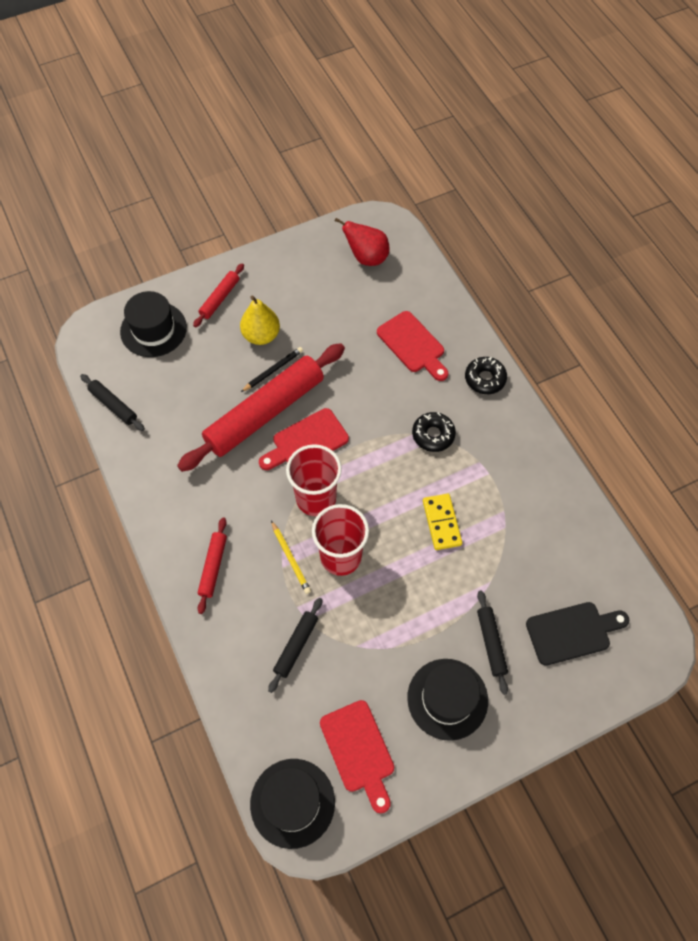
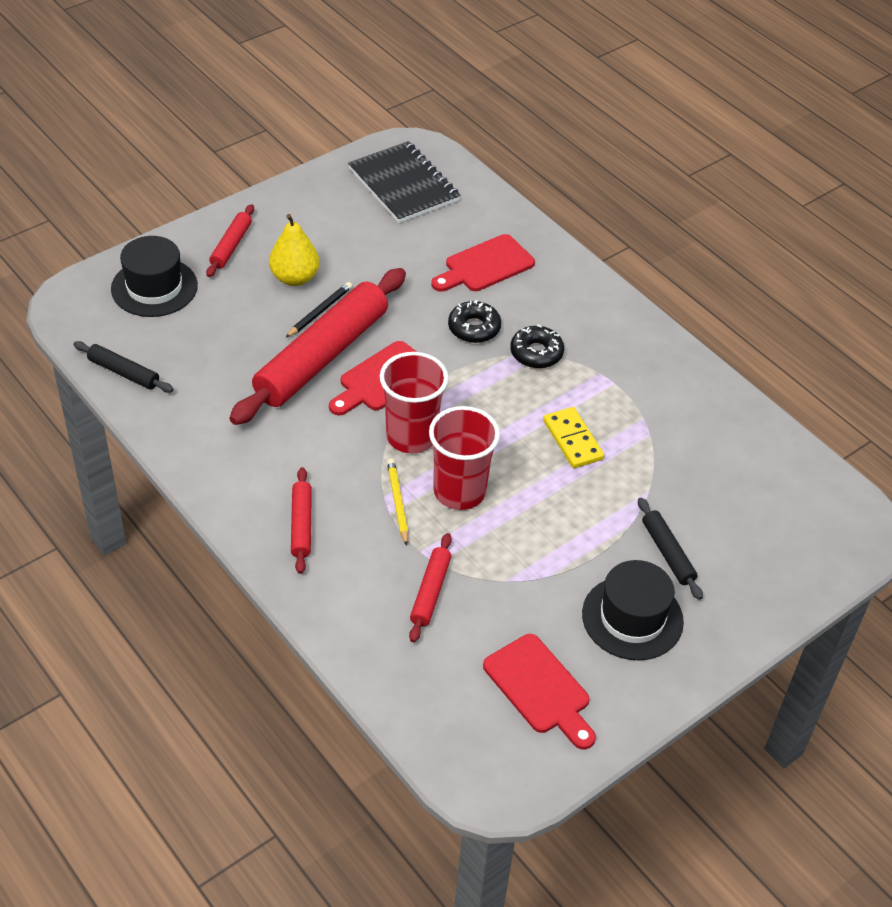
camera: 15 degrees left, 15 degrees down
(290, 558) = (397, 502): yellow pencil -> yellow pencil turned 150 degrees counterclockwise
(292, 803) = (473, 757): black hat -> none
(296, 646) = (430, 592): black rolling pin -> red rolling pin
(366, 257) = (403, 185): red pear -> black notebook
(413, 345) = (485, 266): red cutting board -> red cutting board turned 105 degrees clockwise
(485, 379) = (582, 289): black donut -> black donut (474, 328)
(572, 632) = (760, 528): black cutting board -> none

